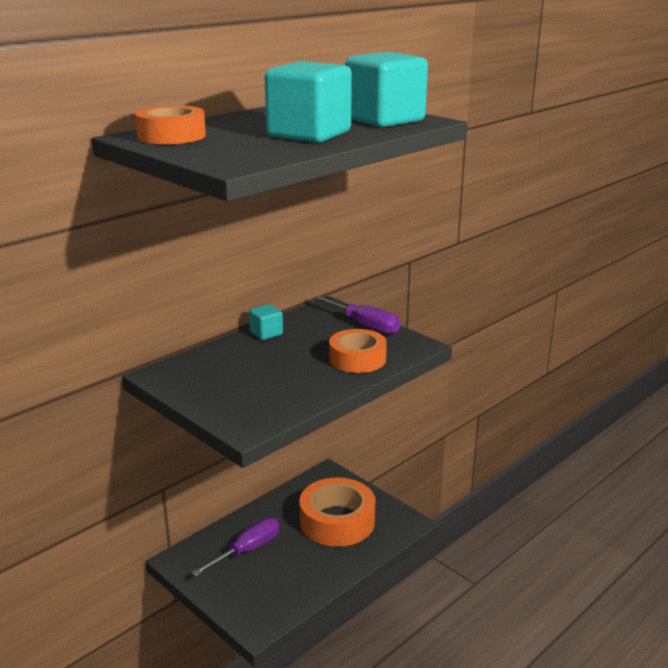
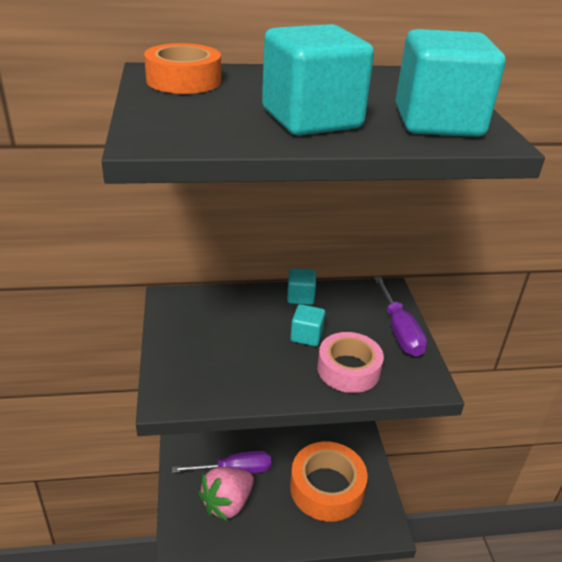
camera: 35 degrees right, 10 degrees up
(265, 575) = (227, 503): none -> pink strawberry
(302, 353) = (306, 336): none -> turquoise cube
(357, 359) = (348, 369): orange tape -> pink tape

